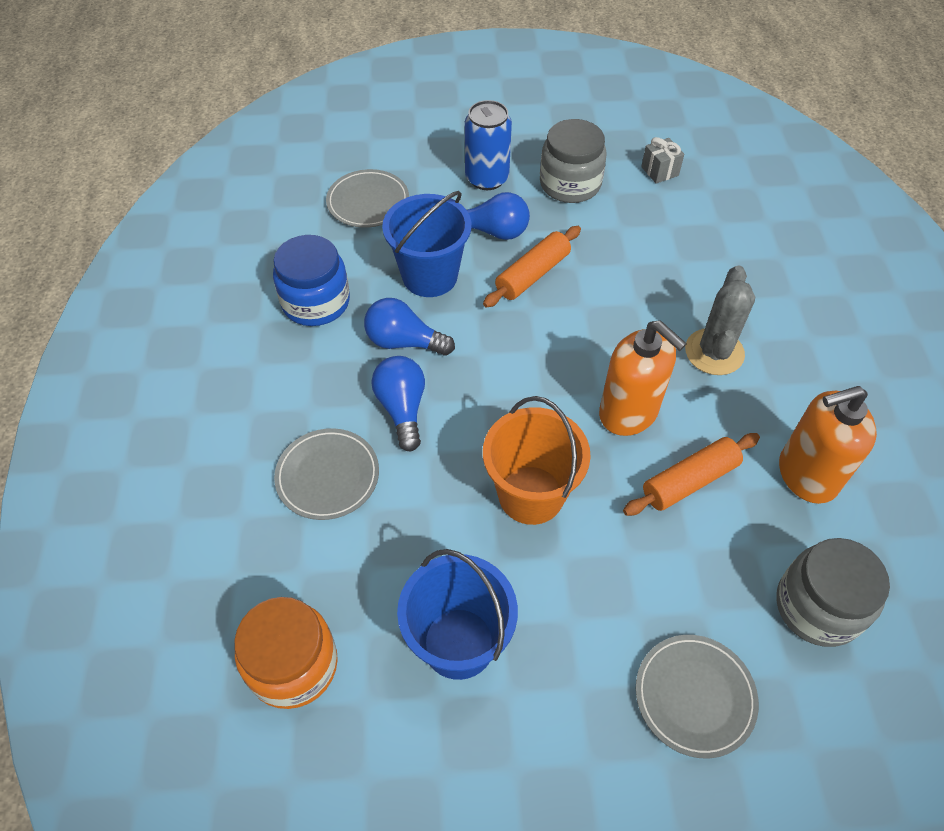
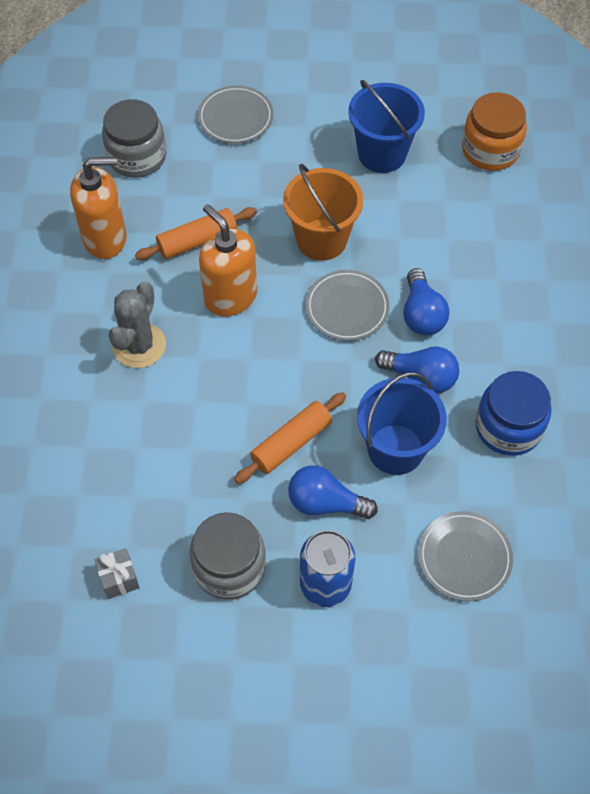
camera: 175 degrees left, 5 degrees up
(327, 476) = (479, 264): grey plate -> grey plate (347, 308)

